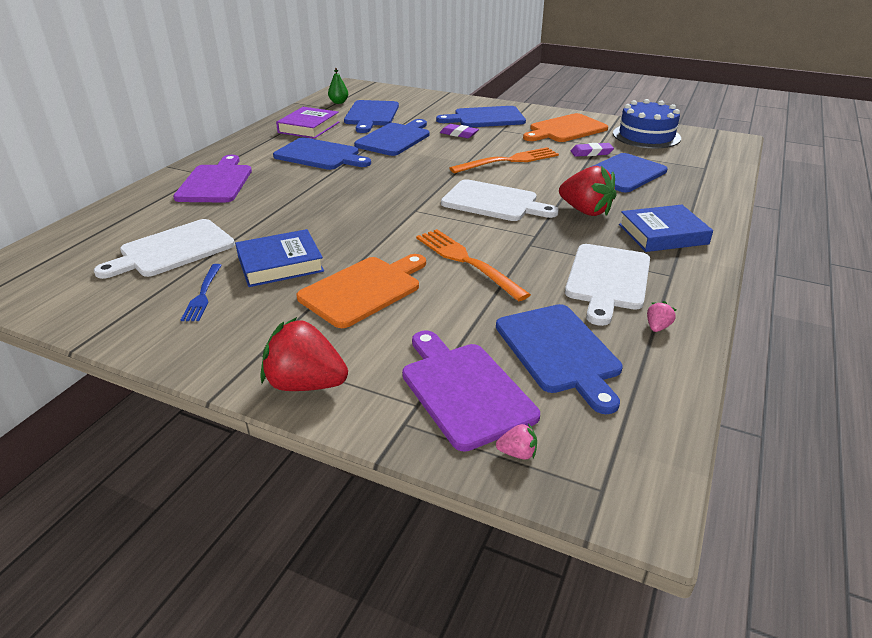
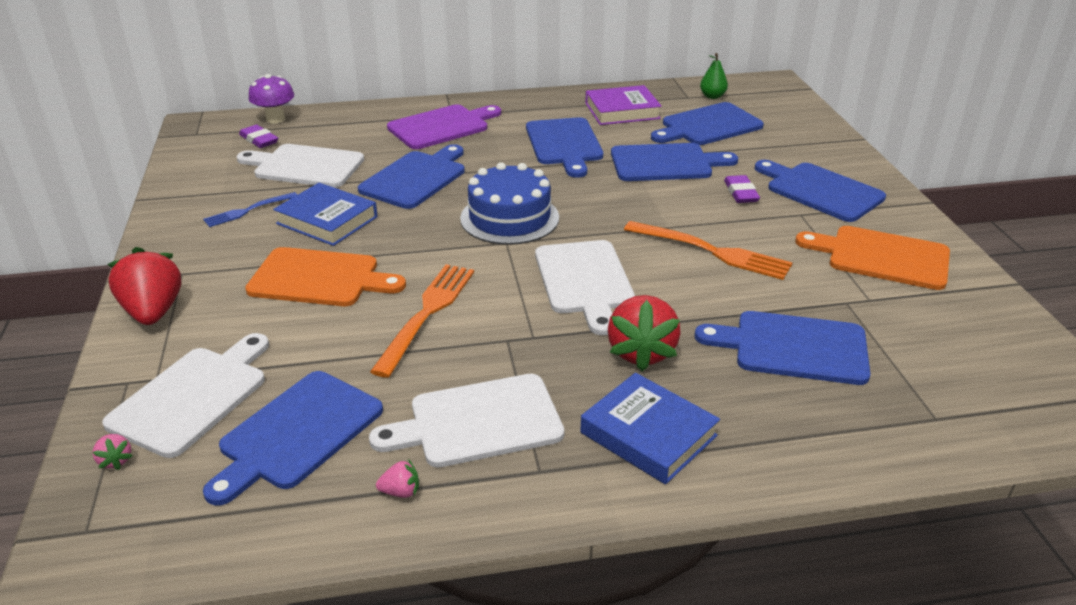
camera: 55 degrees right, 0 degrees up
(56, 241) = (275, 119): none -> purple mushroom
(276, 213) = (415, 178): none -> blue cutting board
(464, 390) = (193, 397): purple cutting board -> white cutting board
(591, 153) = (832, 302): purple eraser -> purple eraser (259, 140)
(646, 136) = (975, 329): blue cake -> blue cake (509, 218)

